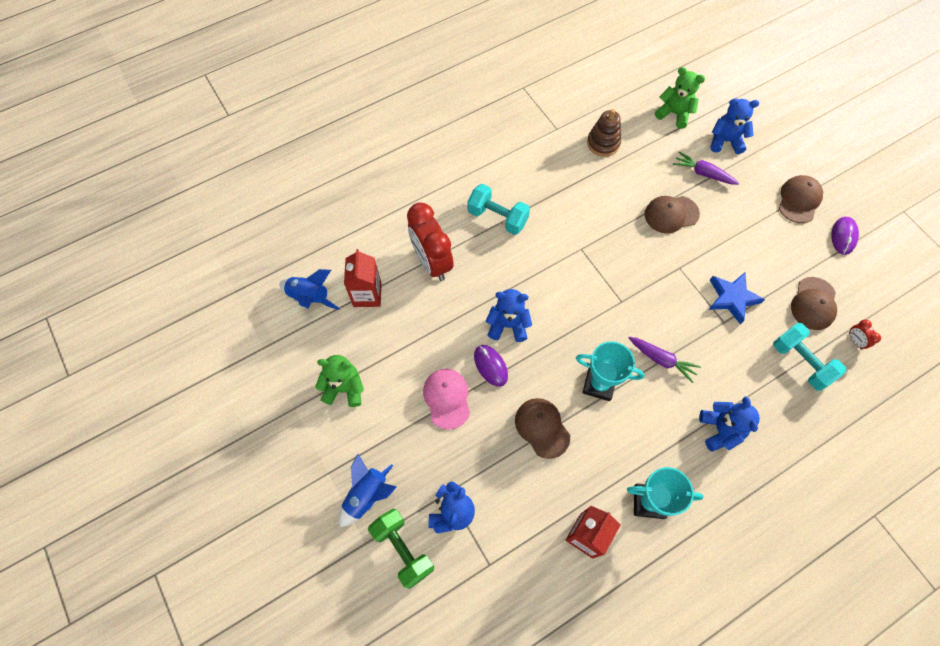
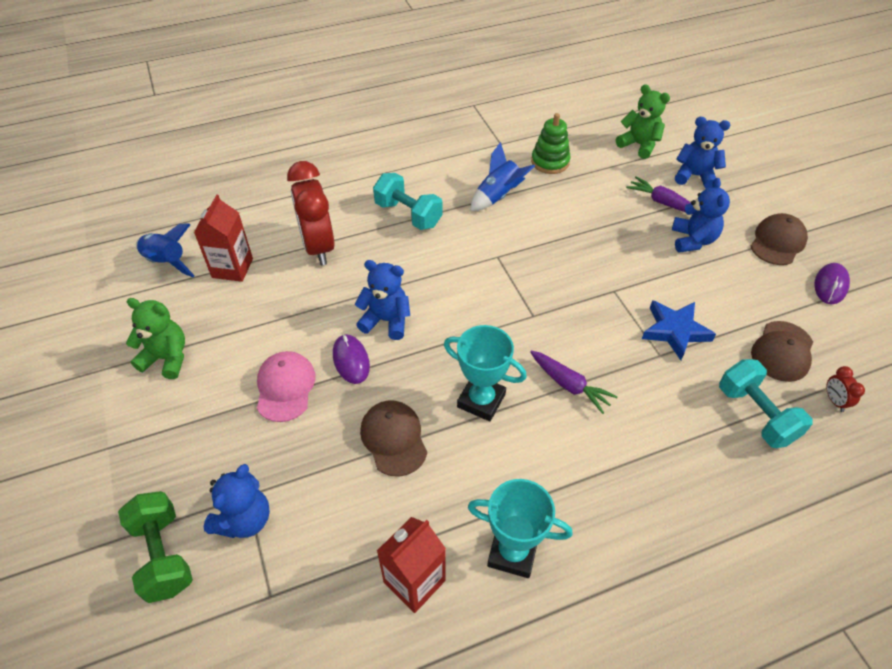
camera: 10 degrees right, 15 degrees down
(367, 495) = (144, 481): blue rocket -> blue rocket (498, 196)
(603, 143) = (550, 162): brown stacking toy -> green stacking toy
(671, 214) = (615, 236): brown cap -> none
(720, 430) = (631, 478): blue teddy bear -> blue teddy bear (693, 240)

